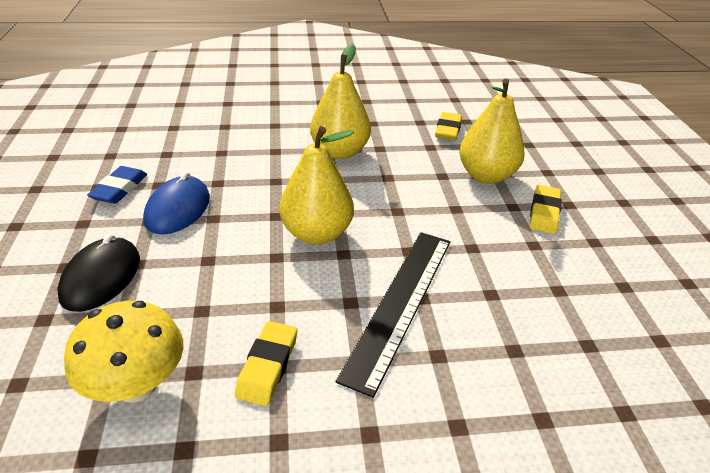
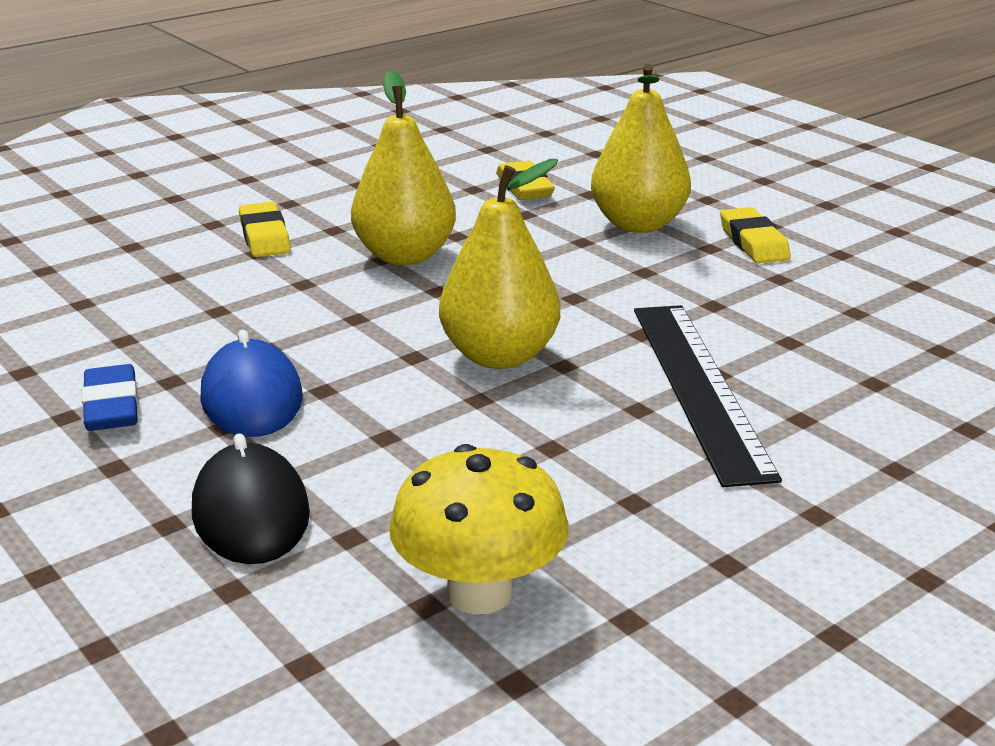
camera: 30 degrees left, 10 degrees down
(267, 366) = (622, 506): yellow eraser -> yellow eraser (265, 236)

